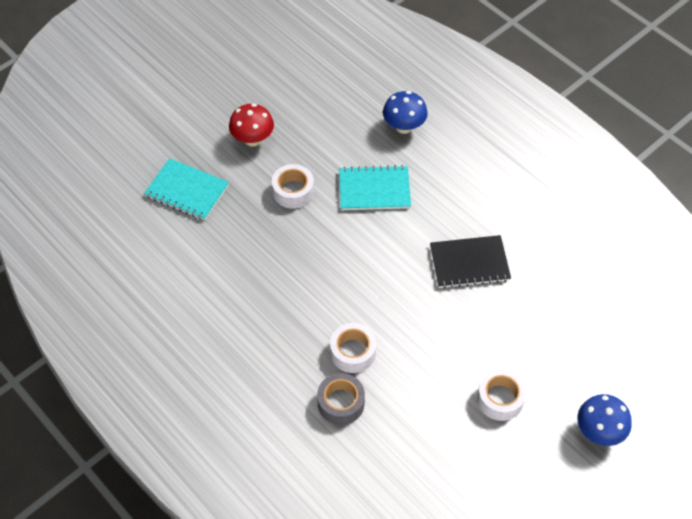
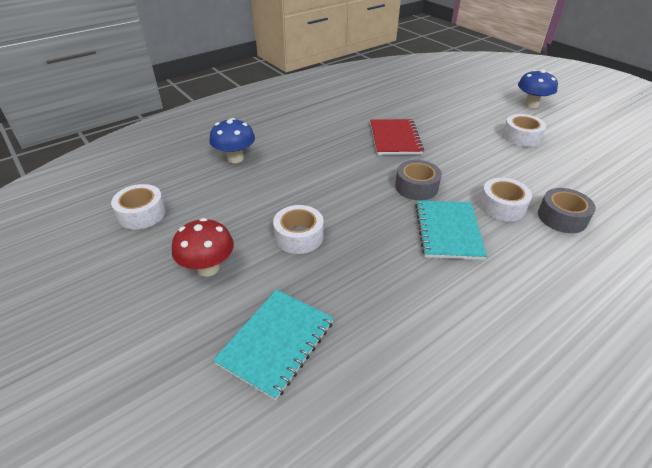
camera: 85 degrees left, 15 degrees down
(311, 82) = (141, 214): none -> white tape
(374, 190) = (308, 181): turquoise notebook -> turquoise notebook (448, 231)
(376, 280) = (416, 187): none -> grey tape
(469, 263) = (395, 138): black notebook -> red notebook

